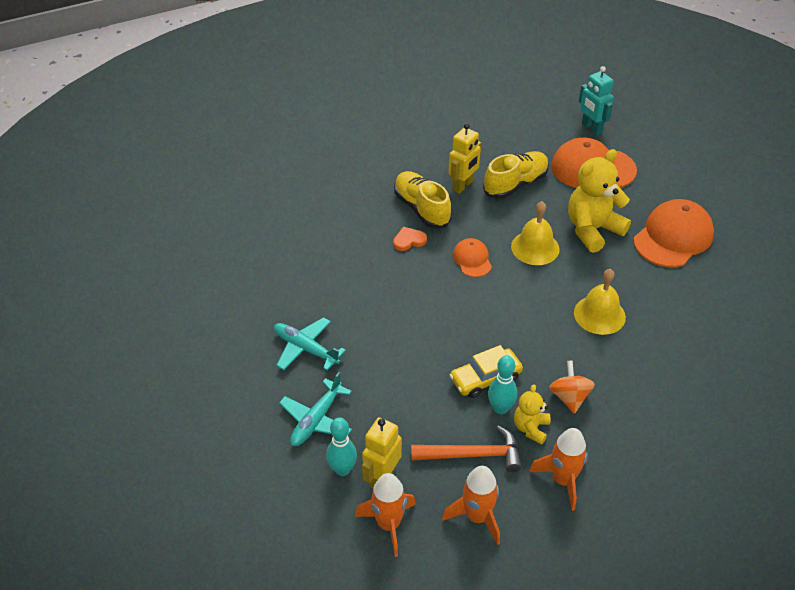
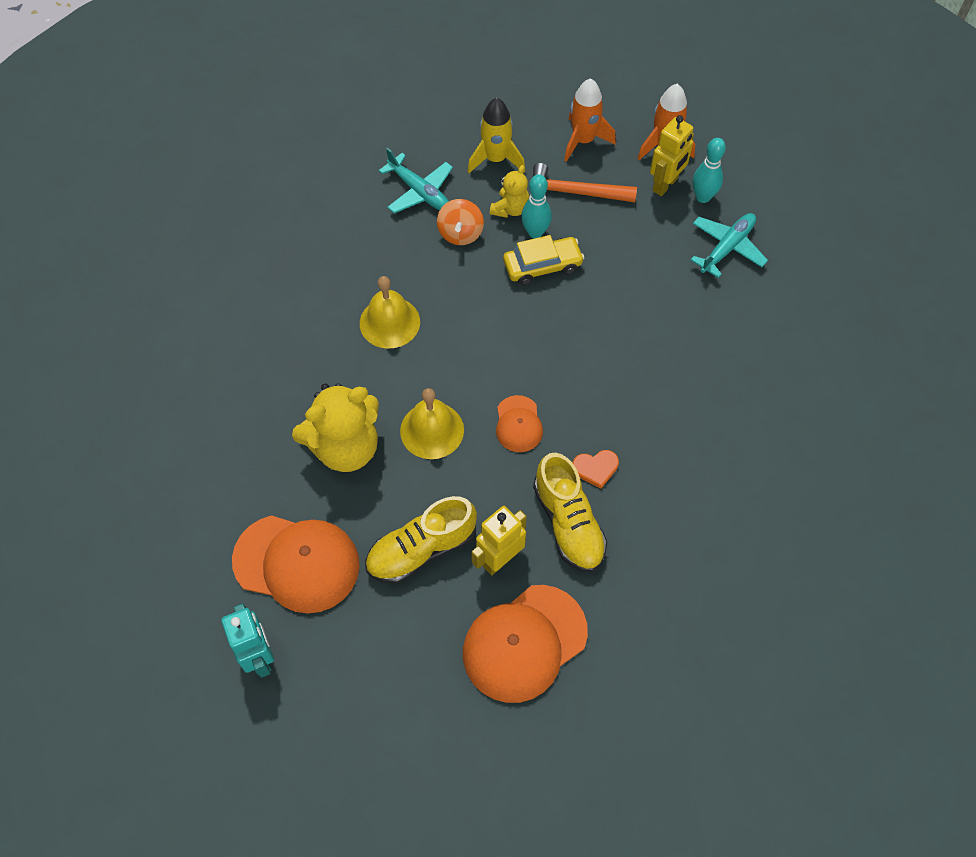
camera: 170 degrees left, 15 degrees up
(305, 349) = (737, 329): turquoise plane -> turquoise plane (419, 192)
(562, 480) = (496, 159): orange rocket -> yellow rocket
(673, 237) = (246, 419): orange cap -> orange cap (524, 643)

